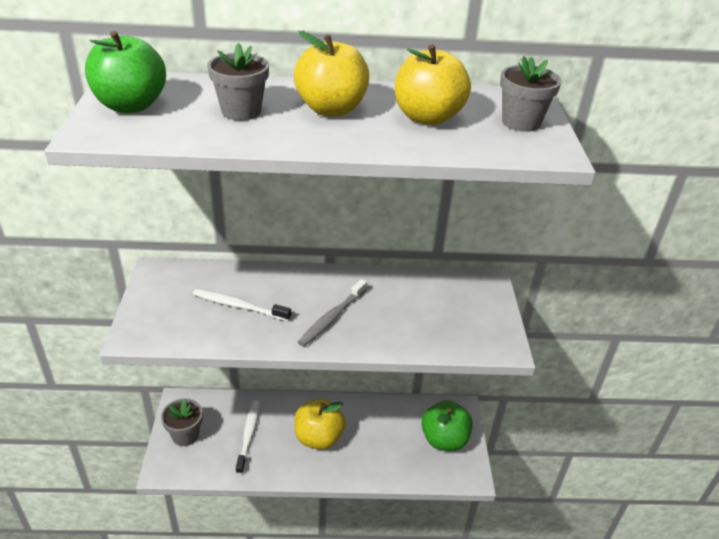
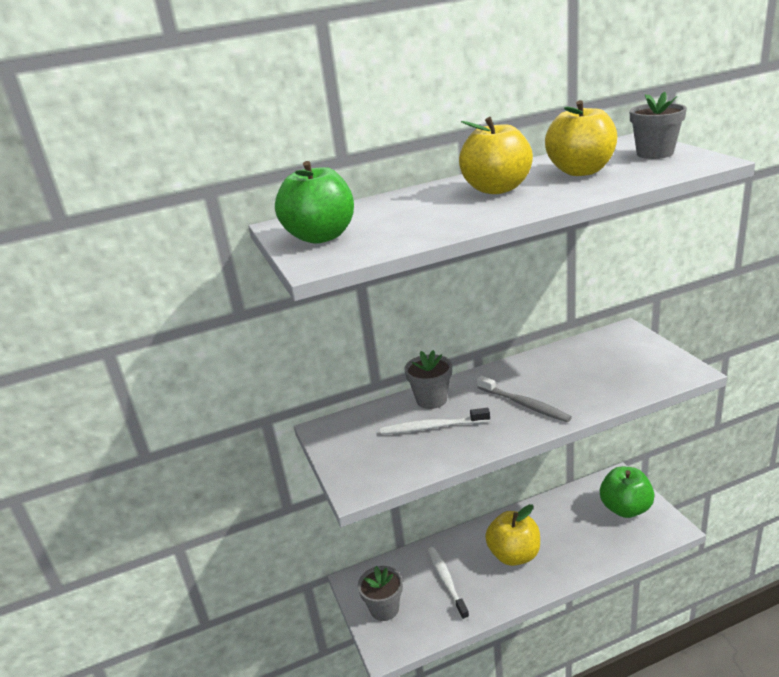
camera: 15 degrees left, 10 degrees down
(241, 111) = (424, 212): grey flower pot -> grey flower pot (431, 399)
(331, 318) = (524, 404): grey toothbrush -> grey toothbrush turned 60 degrees counterclockwise

